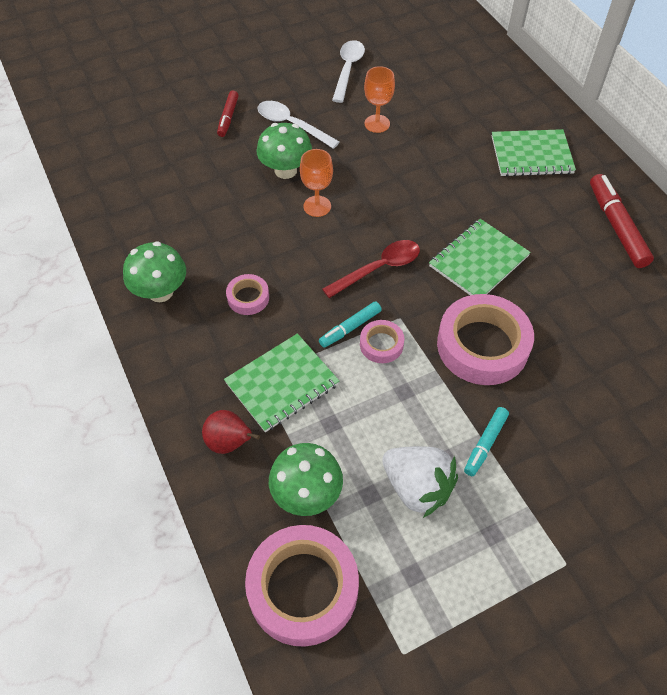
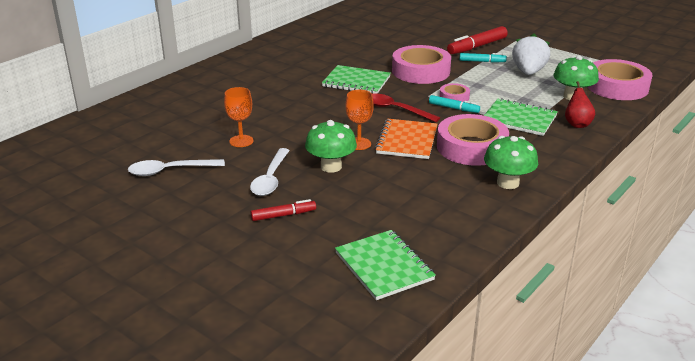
camera: 115 degrees left, 25 degrees down
(248, 297) = (471, 147): pink tape -> pink tape, size x2.08
(298, 248) = (407, 141): none -> orange notebook
(531, 155) = (237, 81): green notebook -> green notebook (384, 266)
(616, 226) = (288, 50): red marker -> red marker (477, 47)

